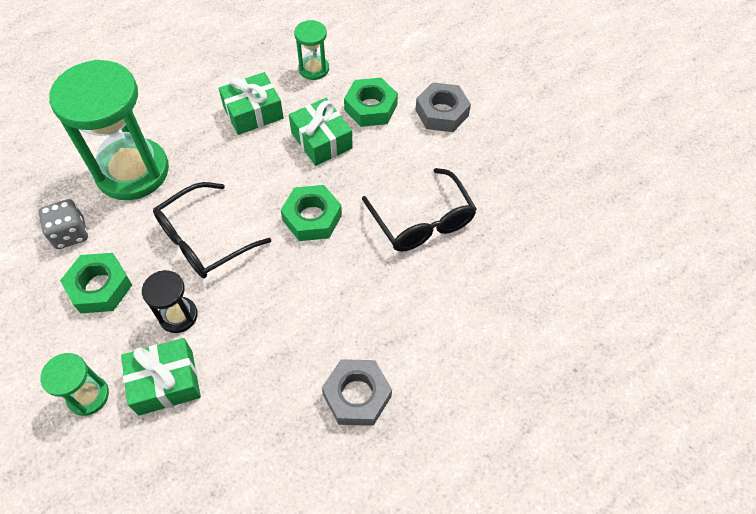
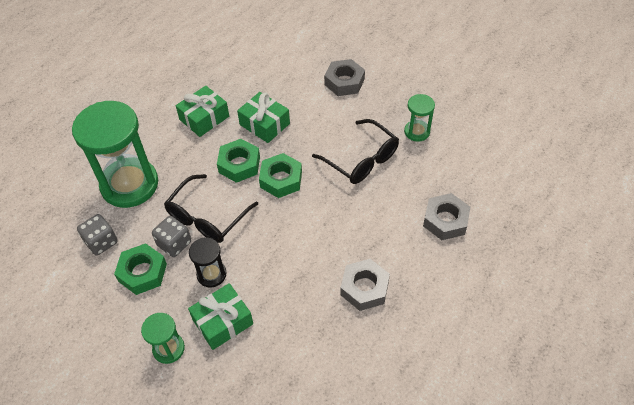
camera: 15 degrees left, 5 degrees down
(152, 262) = (174, 244): none -> grey dice
(314, 69) = (236, 75): green hourglass -> green hourglass (417, 132)
(371, 107) = (291, 92): green nut -> green nut (239, 164)
(498, 336) = (445, 220): none -> grey nut

